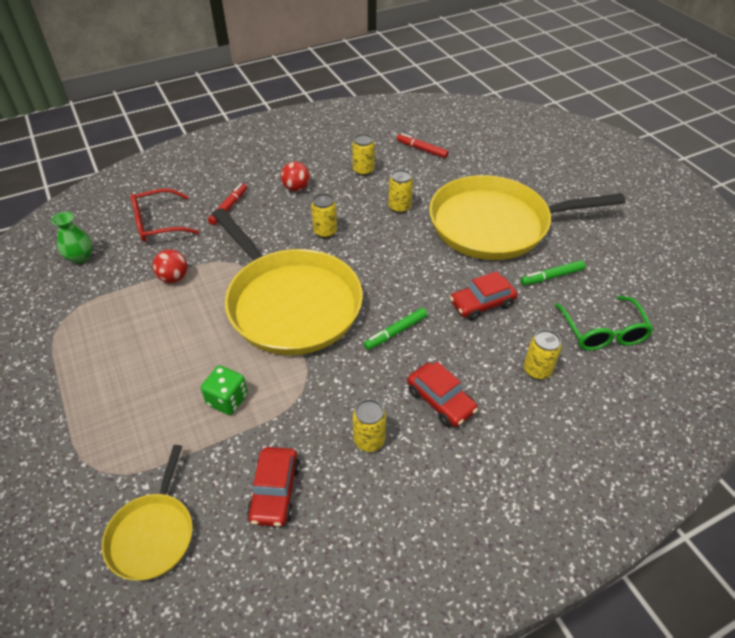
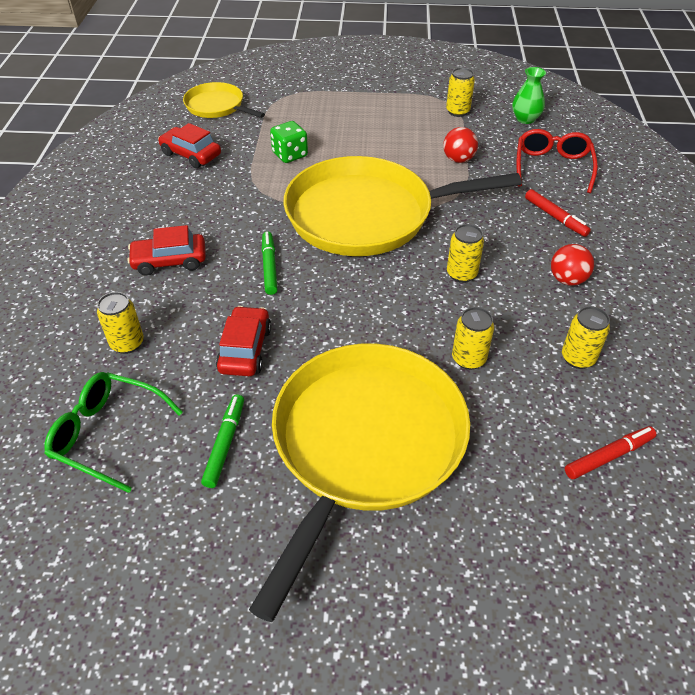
camera: 120 degrees right, 0 degrees up
(369, 440) = (180, 208): yellow can -> yellow can (457, 111)

